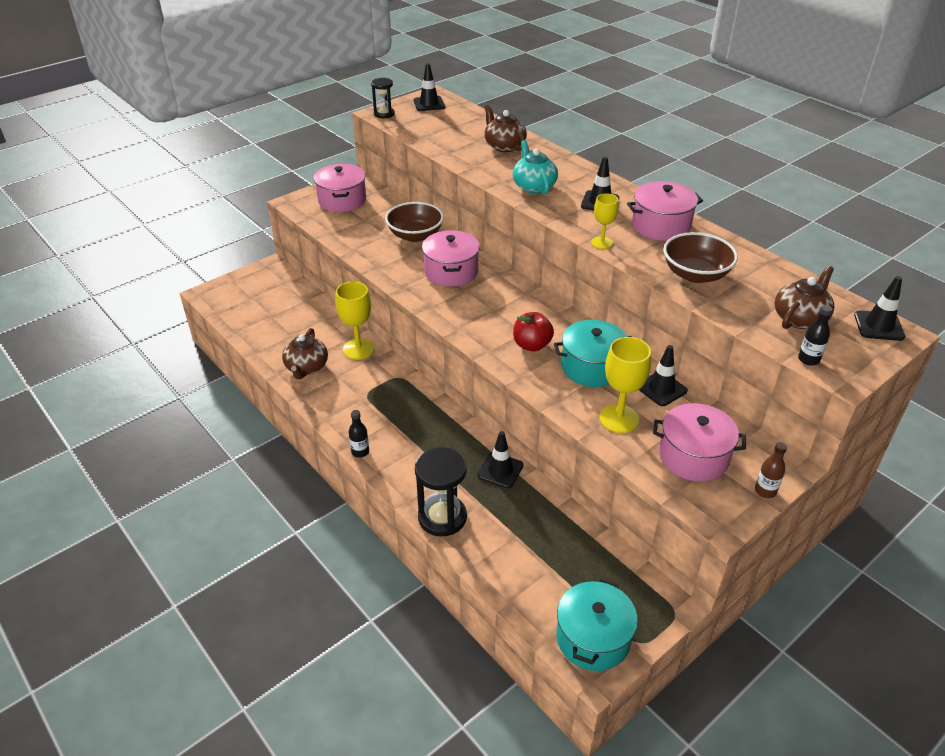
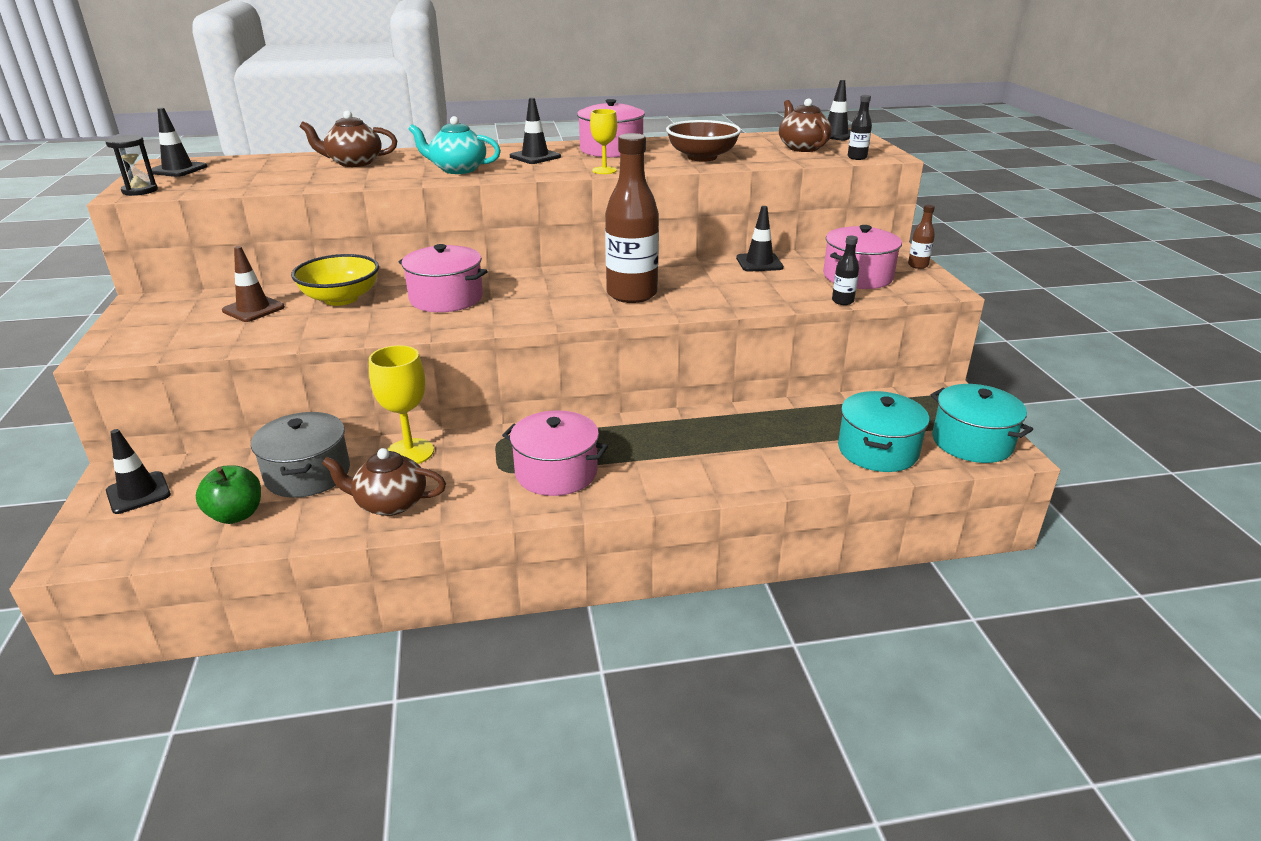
camera: 60 degrees left, 10 degrees down
(264, 322) = (236, 515): none -> green apple
(306, 367) = (390, 503): brown teapot -> brown teapot turned 150 degrees clockwise
(313, 324) = (308, 474): none -> grey pot
(342, 200) = (174, 320): pink pot -> pink pot (556, 472)
(360, 452) = (601, 504): black bottle -> black bottle (842, 301)
(376, 215) = (253, 309): none -> brown traffic cone
(415, 235) = (341, 298): brown bowl -> yellow bowl
(442, 517) = (759, 477): black hourglass -> none
(500, 470) = (718, 421): black traffic cone -> black traffic cone (138, 493)
(532, 345) = (631, 294): red apple -> brown bottle
(592, 367) = (698, 279): turquoise pot -> turquoise pot (878, 450)
(619, 418) = (782, 289): yellow goblet -> none

